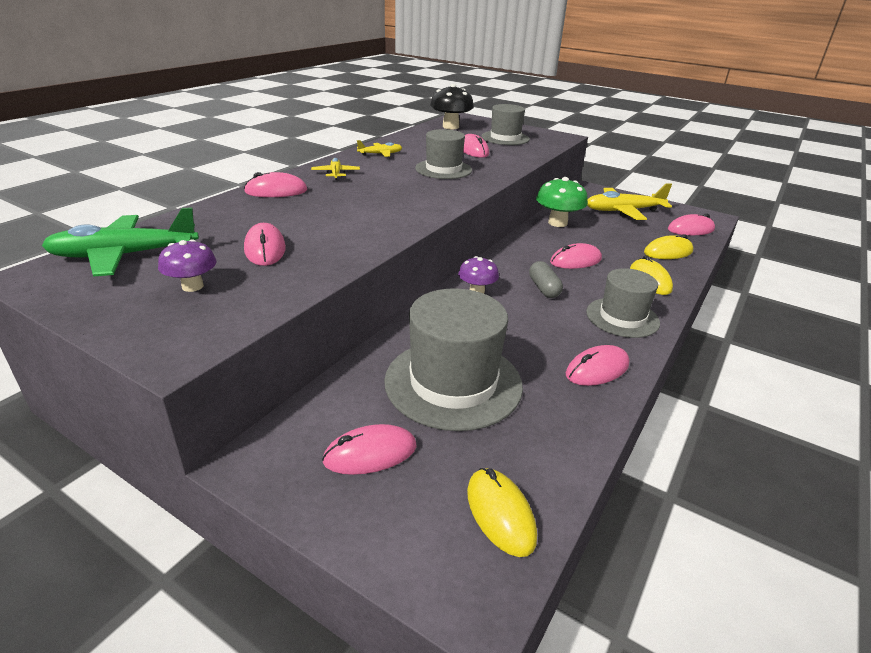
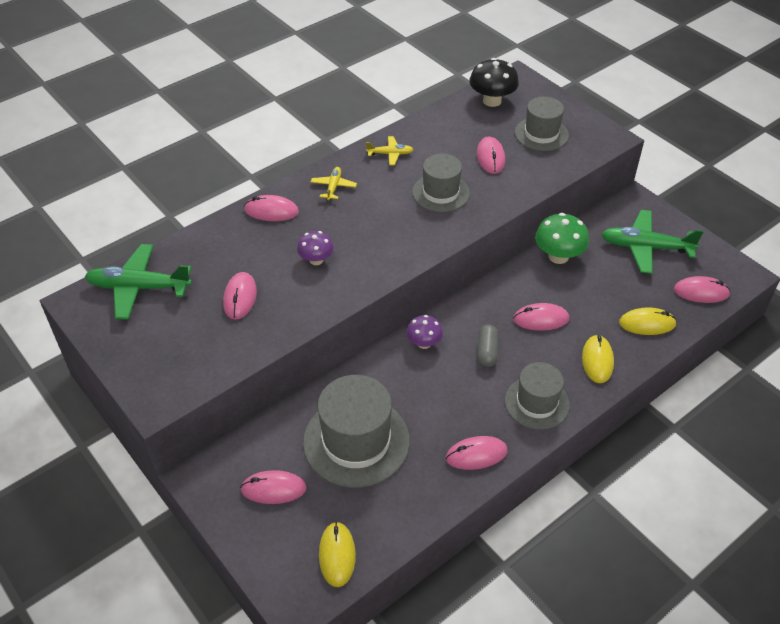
camera: 20 degrees right, 15 degrees up
(192, 286) = (179, 335): purple mushroom -> purple mushroom (316, 260)
(623, 211) = (645, 247): yellow plane -> green plane

